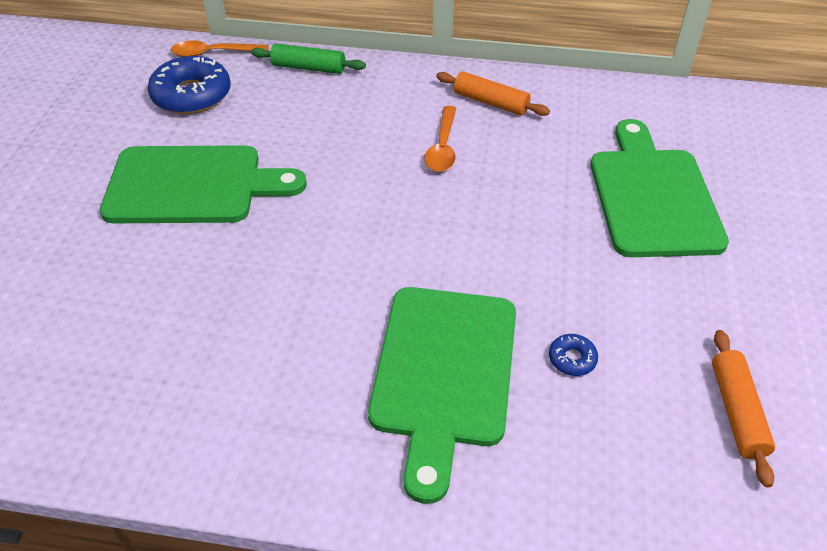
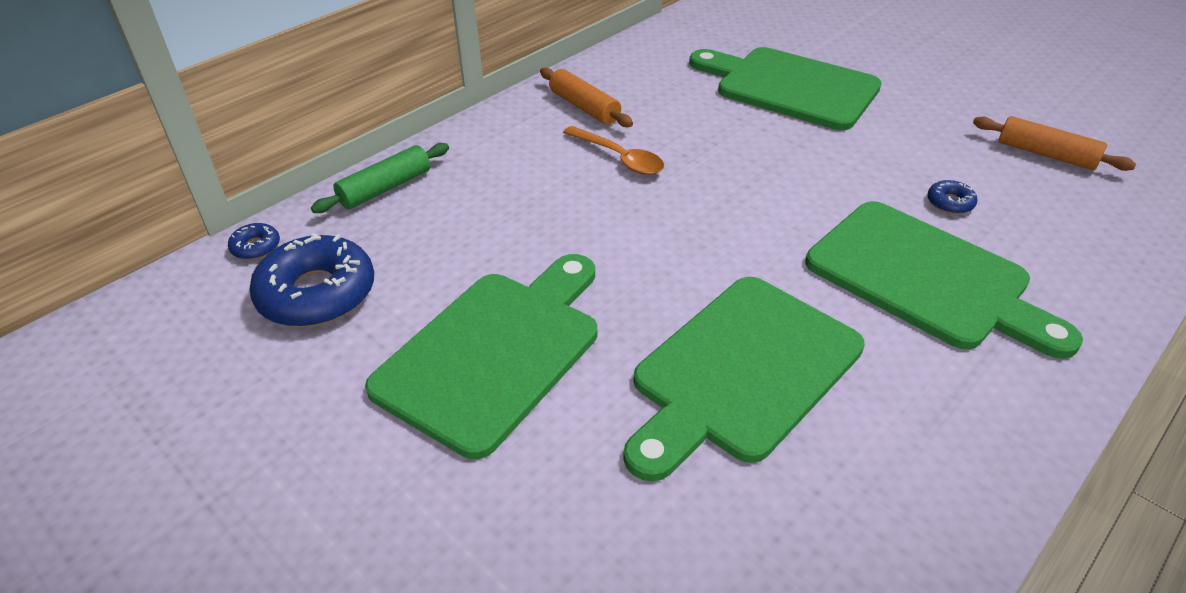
camera: 55 degrees left, 5 degrees down
(213, 53) = (256, 247): orange spoon -> blue donut
(253, 303) = (741, 372): none -> green cutting board
(490, 102) = (584, 107): orange rolling pin -> orange rolling pin turned 75 degrees clockwise

